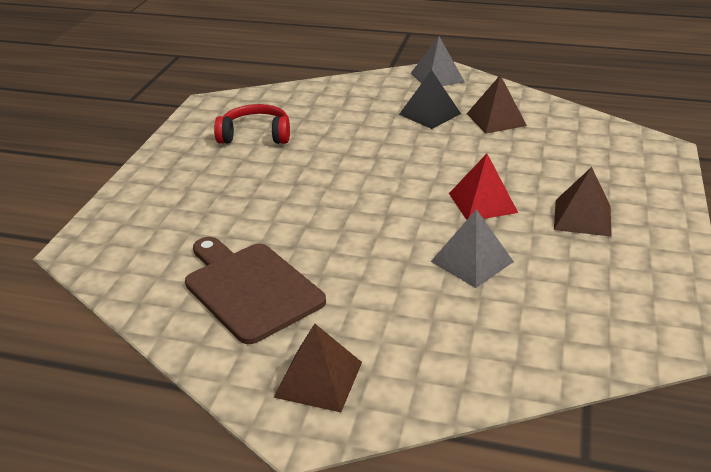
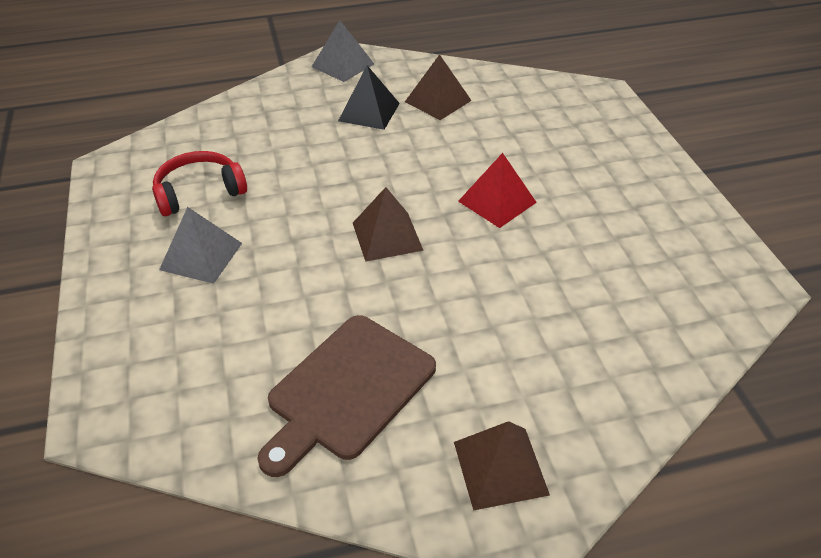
camera: 30 degrees left, 10 degrees up
(250, 288) = (347, 390): brown cutting board -> brown cutting board turned 75 degrees counterclockwise
(472, 261) = (537, 272): grey pyramid -> grey pyramid (201, 256)
(582, 217) = (594, 188): brown pyramid -> brown pyramid (387, 236)

